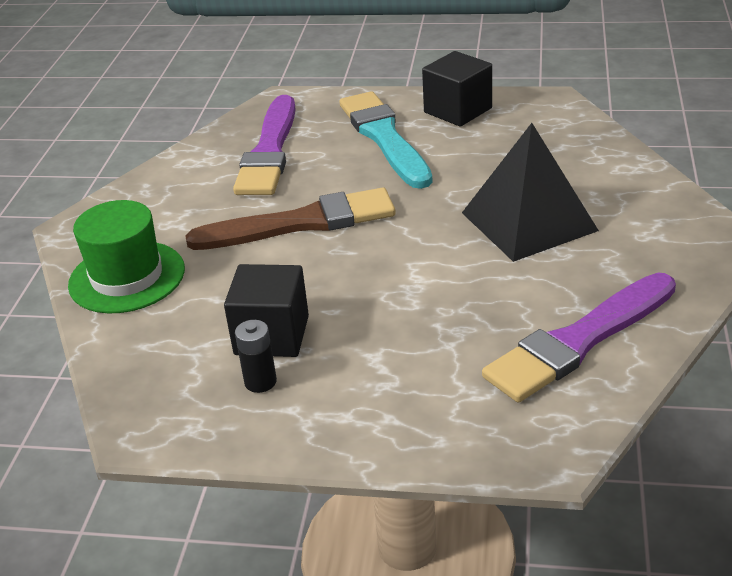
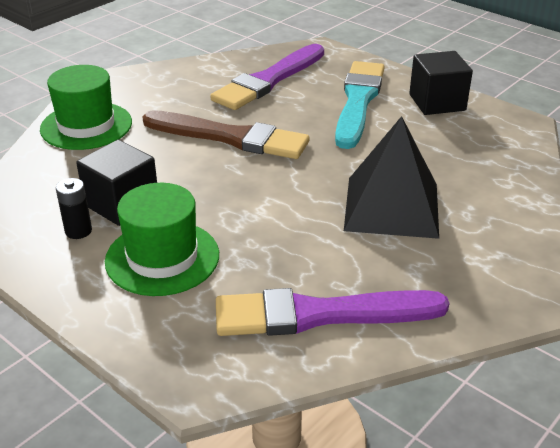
camera: 30 degrees right, 0 degrees up
(378, 364) = (162, 258): none -> green hat

